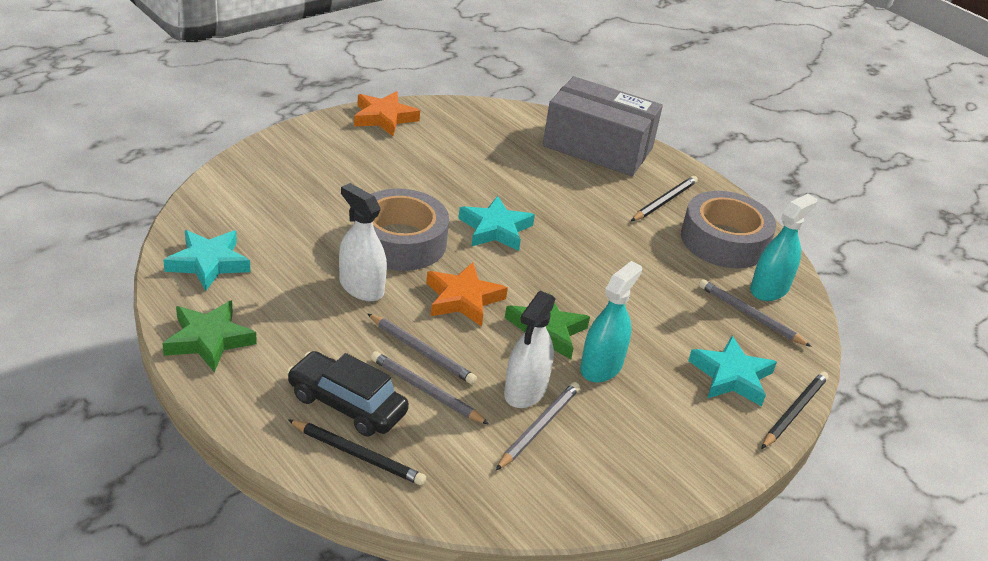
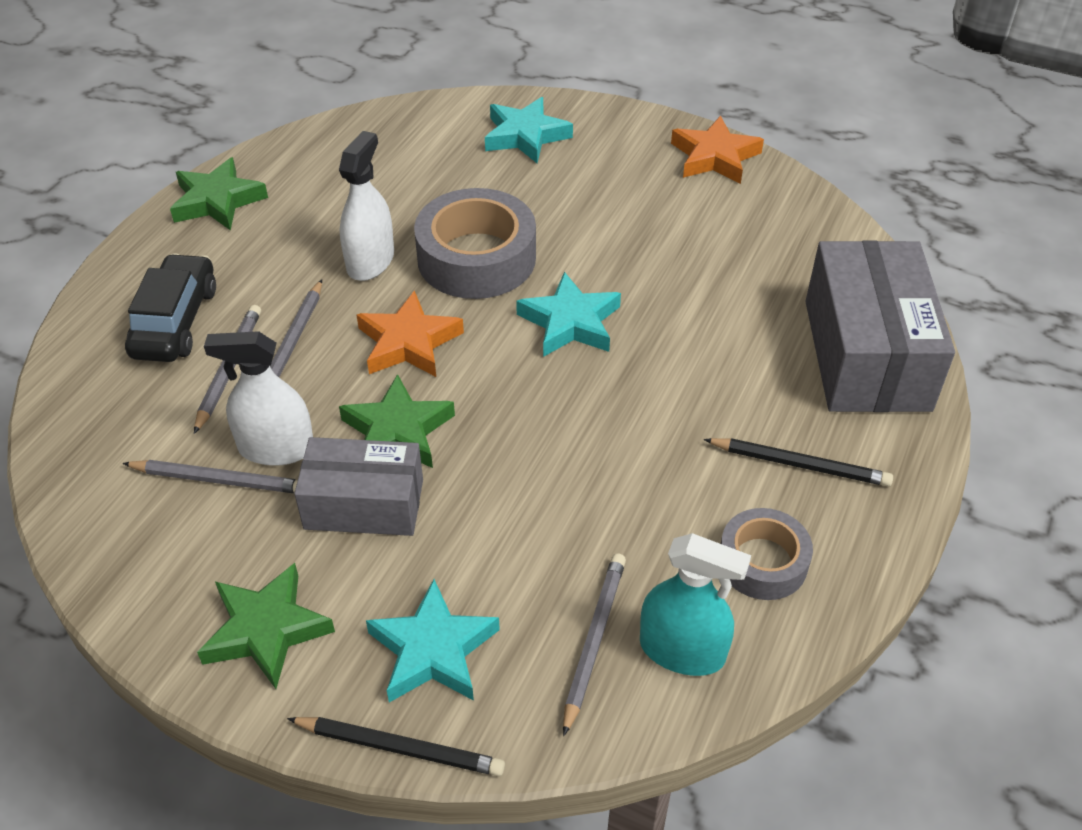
camera: 70 degrees right, 10 degrees up
(208, 263) = (332, 154): turquoise star -> turquoise star (525, 136)
(358, 455) = (105, 356): black pencil -> none
(601, 367) = (364, 504): turquoise spray bottle -> grey box
(684, 441) = (266, 629): none -> green star
(724, 241) = (762, 562): grey tape -> grey tape, size x0.60

